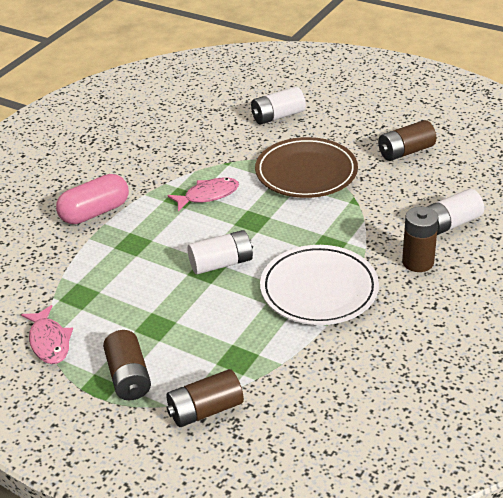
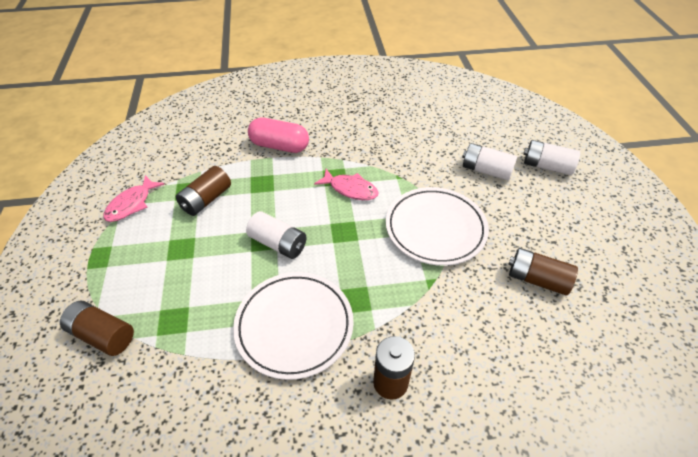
camera: 50 degrees right, 10 degrees up
(128, 377) = (117, 266): brown battery -> brown battery (206, 199)
(306, 172) = (435, 228): brown plate -> white plate
(450, 224) = (470, 378): white battery -> white battery (547, 166)

